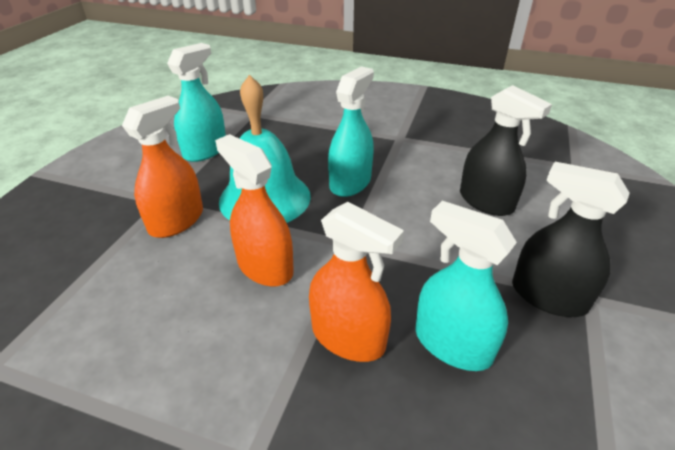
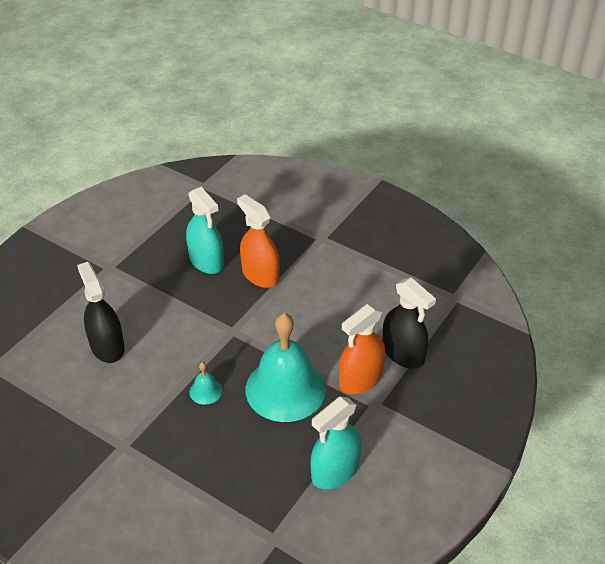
camera: 165 degrees left, 5 degrees up
(265, 267) = (298, 325): orange spray bottle -> none
(350, 183) = (205, 391): turquoise spray bottle -> turquoise bell
(548, 296) = (132, 272): black spray bottle -> black spray bottle (403, 353)

